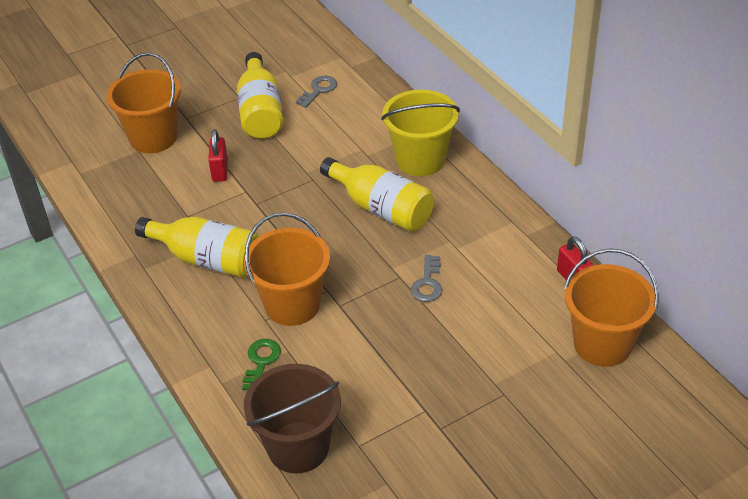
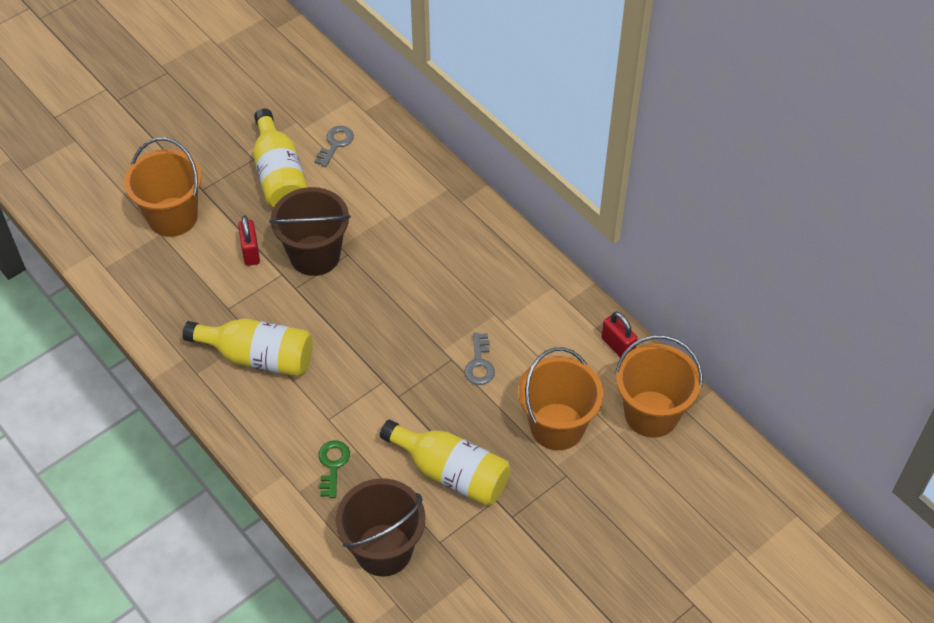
camera: 10 degrees left, 10 degrees up
(281, 178) = (315, 255): none -> brown bucket
(292, 305) = (352, 400): orange bucket -> orange bucket (557, 426)
(381, 208) = (422, 282): yellow bottle -> yellow bottle (451, 472)
(420, 160) = (453, 222): yellow bucket -> none

